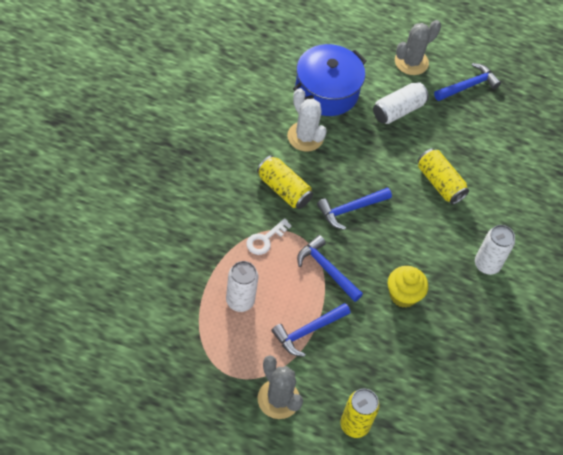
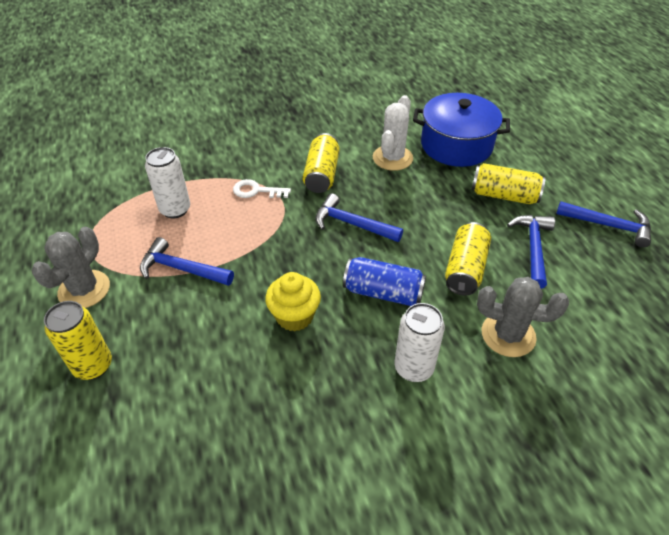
camera: 60 degrees right, 10 degrees down
(326, 269) = (266, 244): blue hammer -> blue hammer (533, 248)
(398, 110) = (504, 195): white can -> yellow can
(411, 62) = (569, 175): grey cactus -> grey cactus (508, 335)
(422, 237) = (383, 292): none -> blue can

